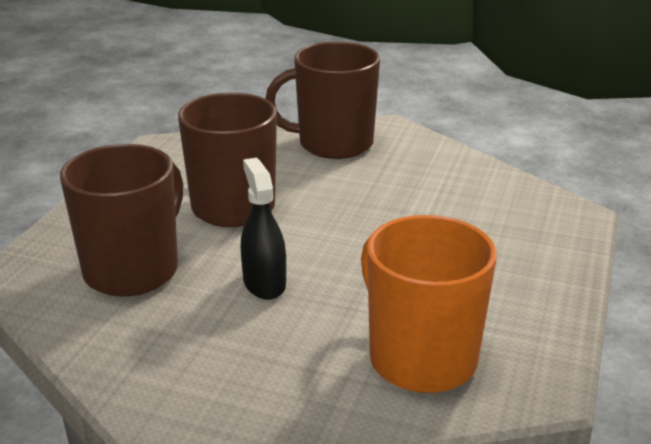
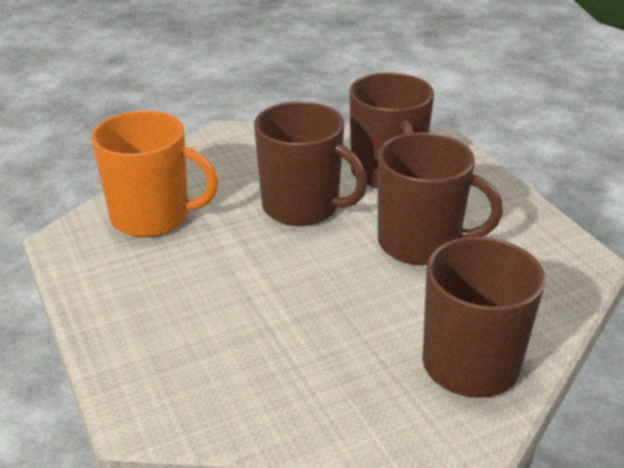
camera: 135 degrees right, 5 degrees up
(264, 283) = (302, 207): black spray bottle -> brown mug

